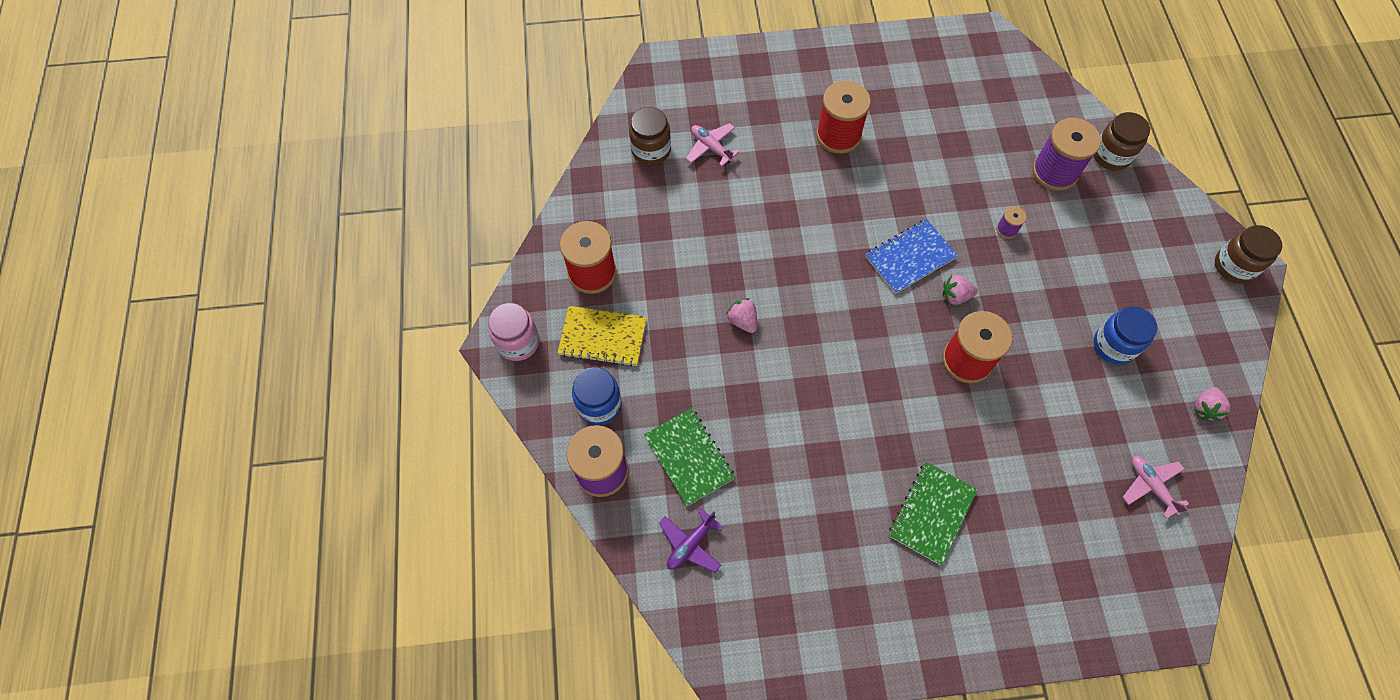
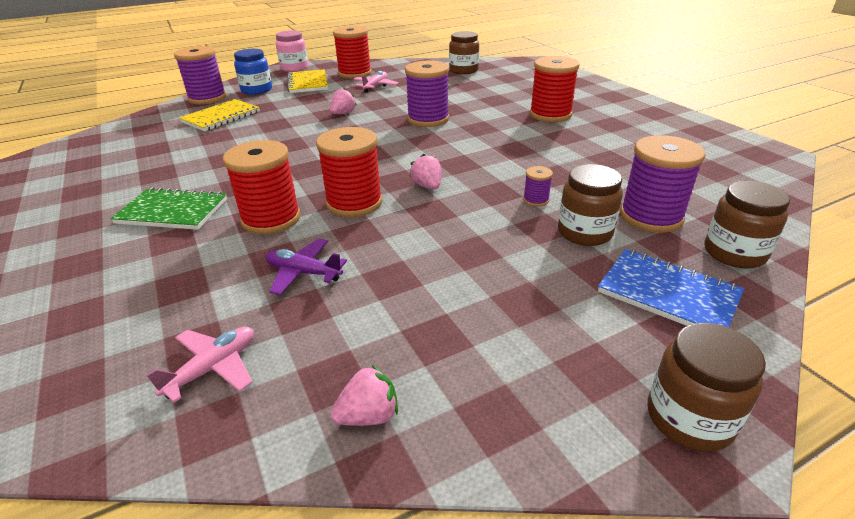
camera: 70 degrees right, 30 degrees down
(689, 457) = (221, 117): green notebook -> yellow notebook
(690, 544) = (150, 128): purple plane -> purple plane (303, 273)
(711, 147) = (485, 83): pink plane -> pink plane (375, 86)
(800, 244) = (428, 119): none -> purple spool
(910, 257) = (453, 159): blue notebook -> blue notebook (668, 294)
(973, 430) = (271, 219): none -> red spool
(1062, 222) = (584, 232): none -> brown jar
(1114, 346) = (431, 299): blue jar -> none
(1205, 408) = (369, 415): pink strawberry -> pink strawberry turned 150 degrees clockwise

